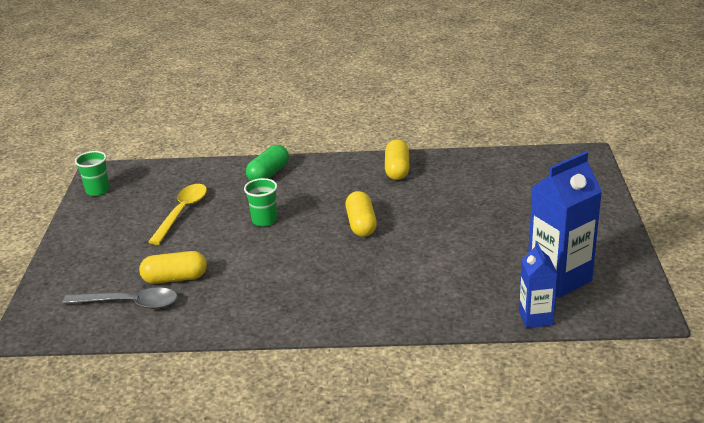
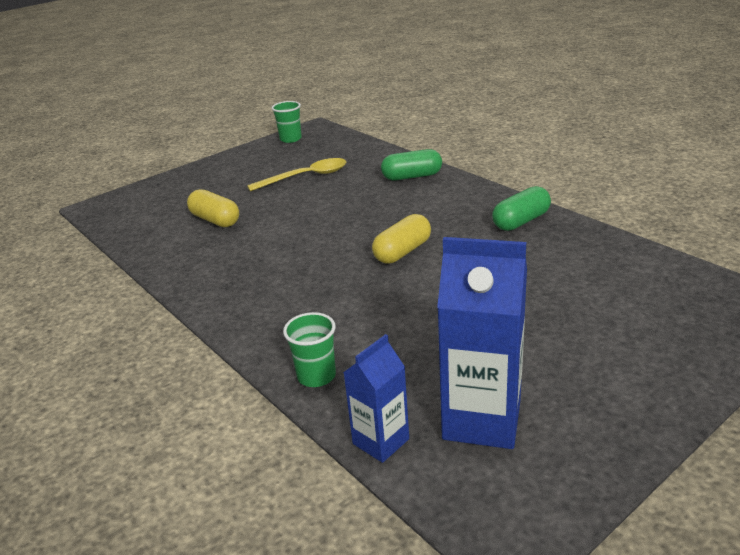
camera: 50 degrees right, 0 degrees up
(129, 303) = (163, 222): grey spoon -> none
(264, 220) = (342, 210): green cup -> green cup (316, 376)
(397, 169) = (521, 221): yellow capsule -> green capsule

